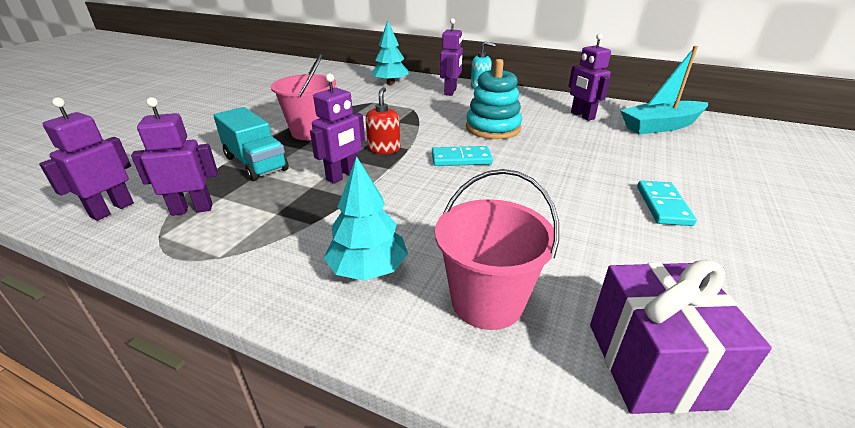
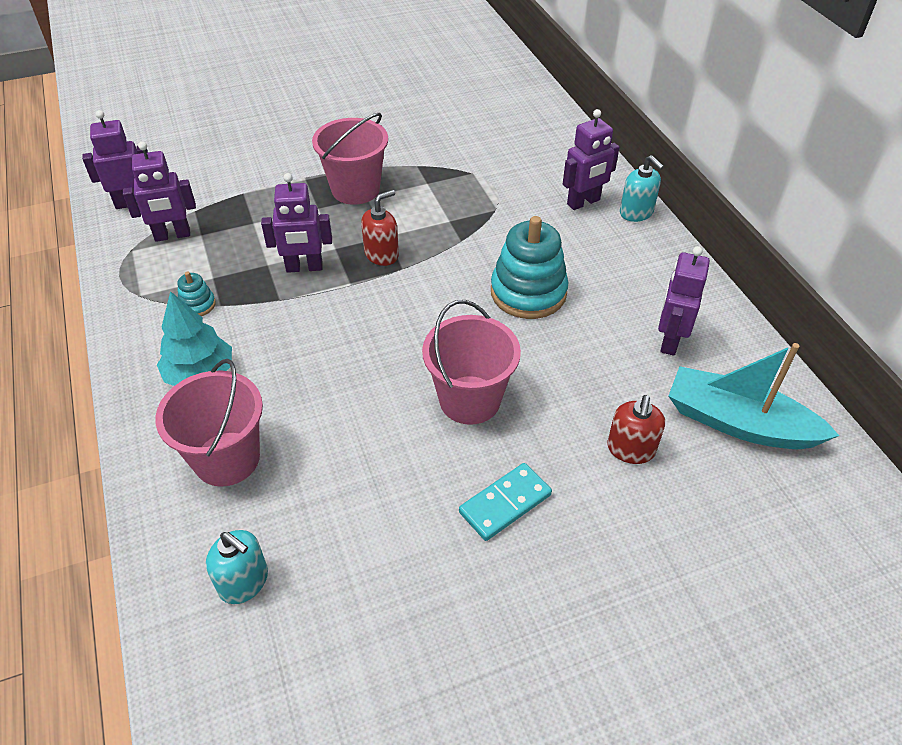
camera: 45 degrees right, 15 degrees up
(192, 209) = (172, 235): purple robot -> purple robot turned 135 degrees clockwise
(256, 163) = (265, 207): turquoise truck -> none
(289, 234) = (197, 305): none -> turquoise stacking toy
(390, 83) = (540, 147): turquoise tree -> none
(461, 159) = (426, 314): turquoise domino -> none
(556, 178) = (470, 400): none -> pink bucket
(652, 364) = (244, 582): purple gift -> turquoise soap dispenser
(653, 155) = (630, 449): none -> red soap dispenser

